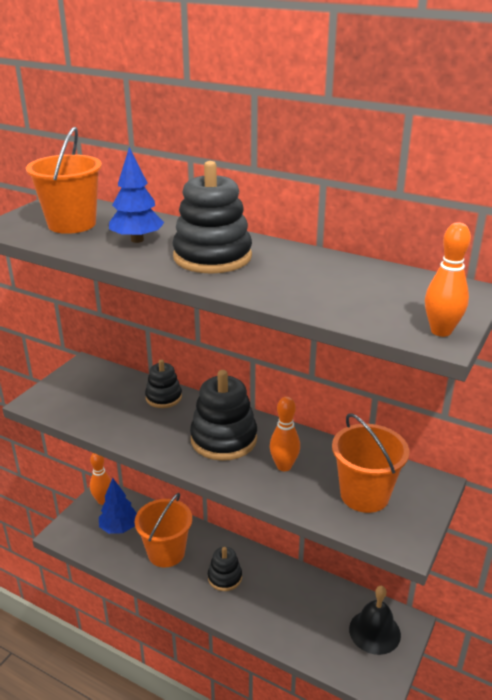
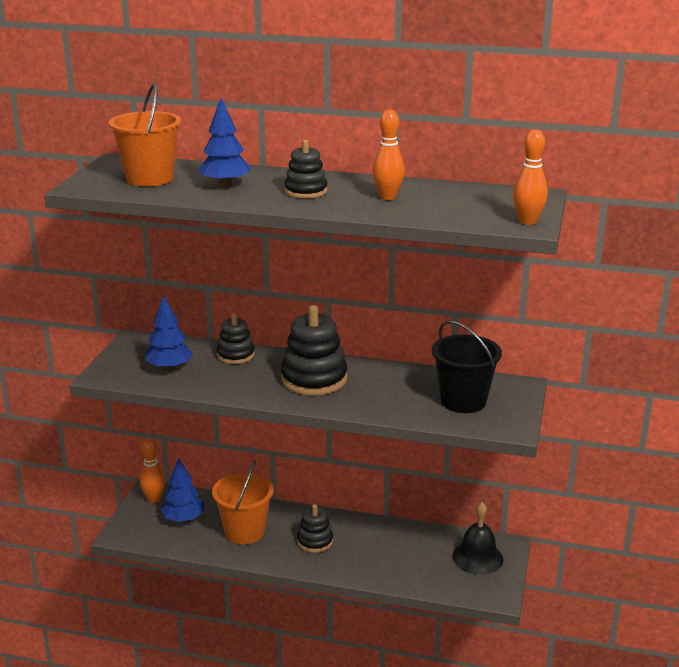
camera: 15 degrees left, 5 degrees down
(97, 403) = (169, 368): none -> blue tree
(212, 257) = (306, 191): black stacking toy -> black stacking toy, size x0.59
(284, 466) = (381, 391): orange bowling pin -> orange bowling pin (387, 197)
(364, 495) = (463, 401): orange bucket -> black bucket

